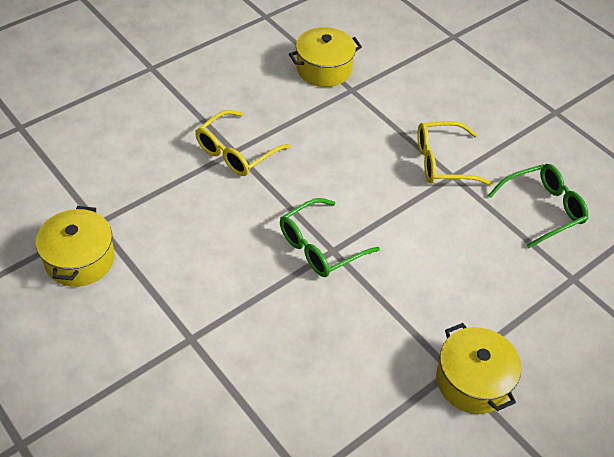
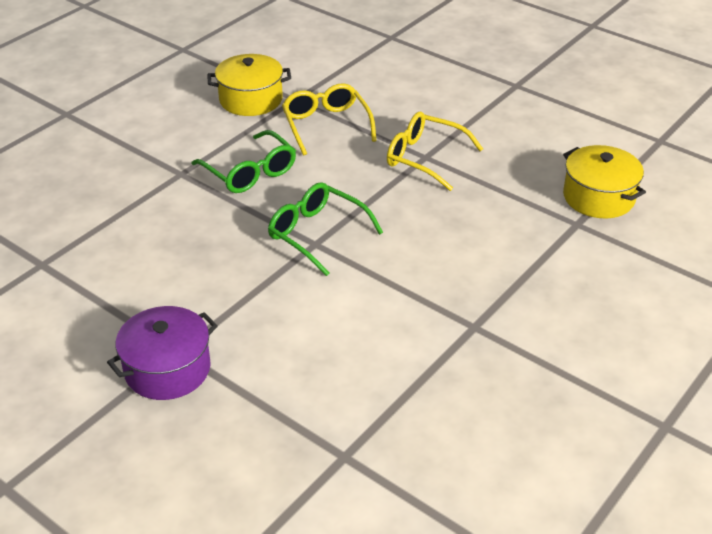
camera: 80 degrees right, 10 degrees down
(442, 162) = (494, 315): yellow glasses -> yellow glasses (326, 125)
(472, 381) = (167, 369): yellow pot -> purple pot
(543, 209) = (456, 419): green glasses -> green glasses (250, 172)

